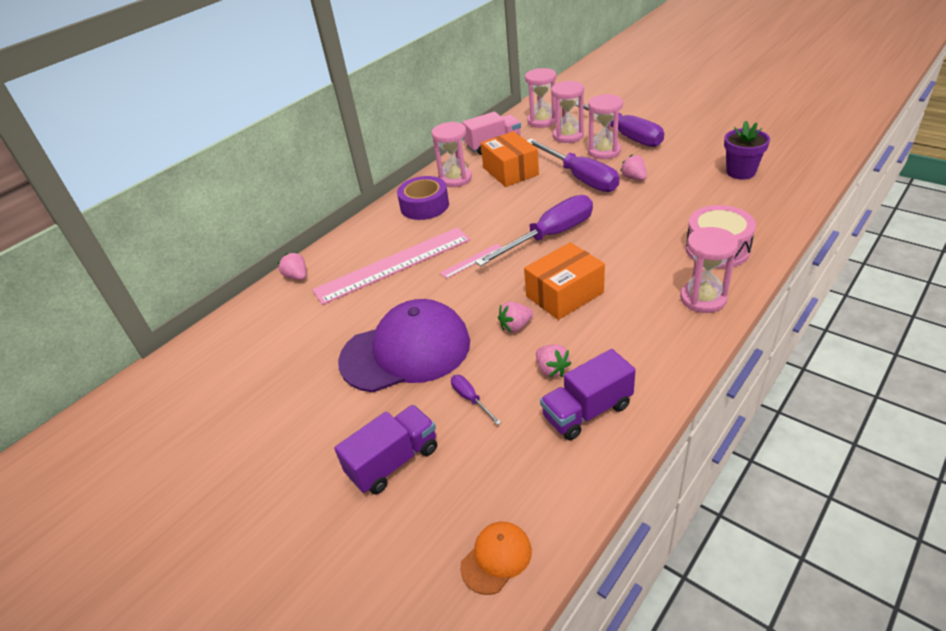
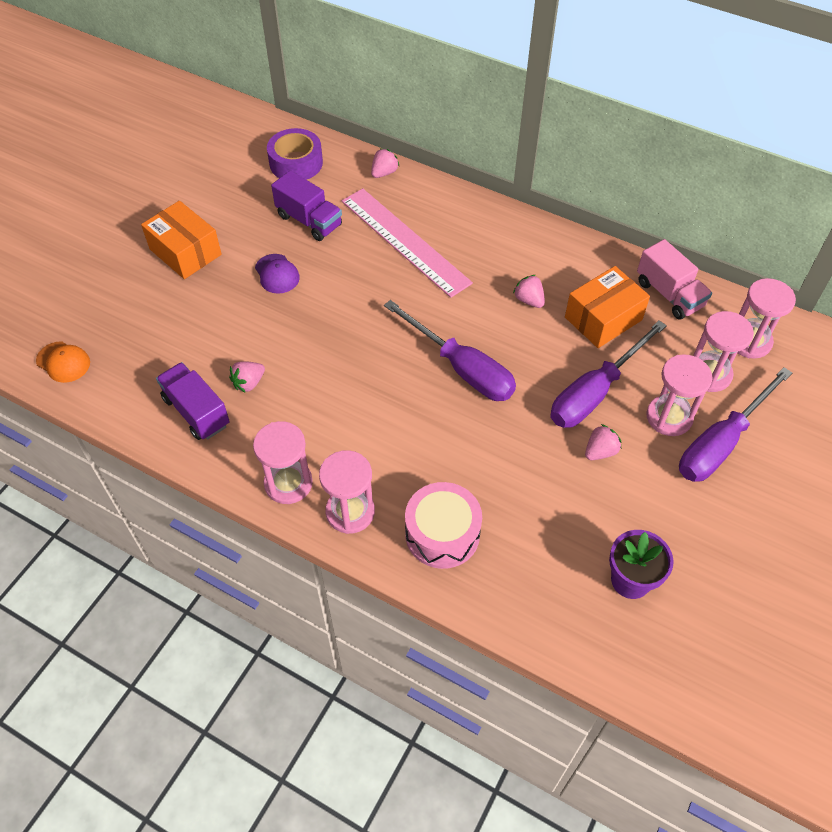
camera: 75 degrees right, 15 degrees up
(393, 461) = (154, 288): purple truck -> purple truck (309, 220)
(406, 351) = (277, 274): purple cap -> purple cap, size x0.44
(424, 206) = (516, 247): purple tape -> purple tape (296, 163)
(455, 179) = (579, 267): pink hourglass -> pink hourglass (288, 483)
(470, 399) = (216, 328): purple screwdriver -> none
(472, 261) = (413, 304): pink ruler -> none
(515, 326) = (308, 351): pink strawberry -> pink strawberry (529, 300)
(564, 294) = (357, 387): orange box -> orange box (185, 252)

